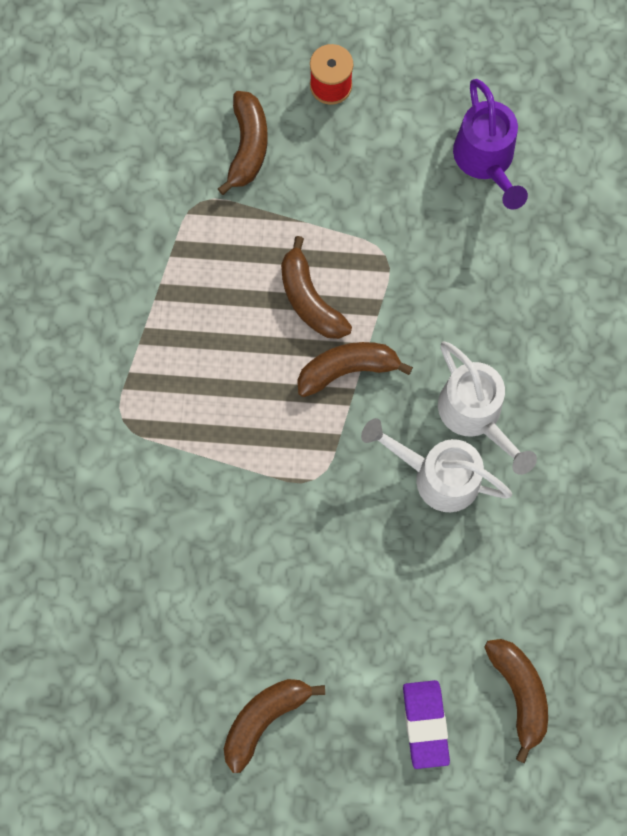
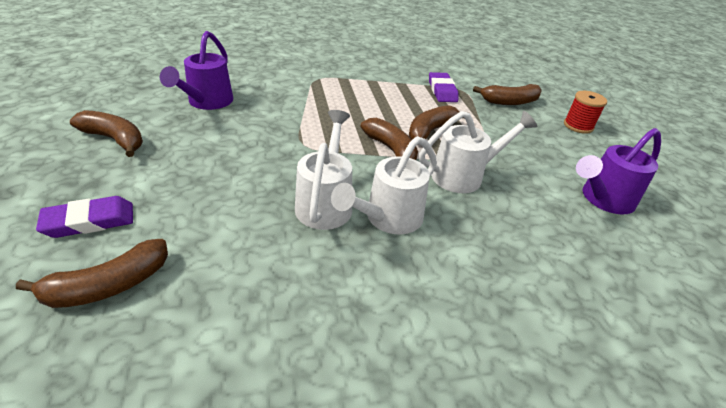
camera: 70 degrees right, 35 degrees down
(179, 599) = (207, 102): none -> purple watering can
(196, 235) = (442, 91): none -> purple eraser
(415, 300) = (464, 175): none -> white watering can

